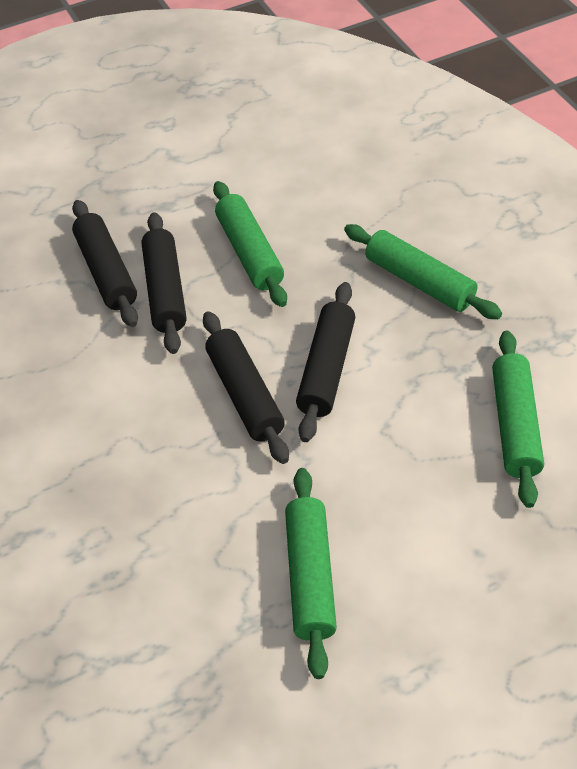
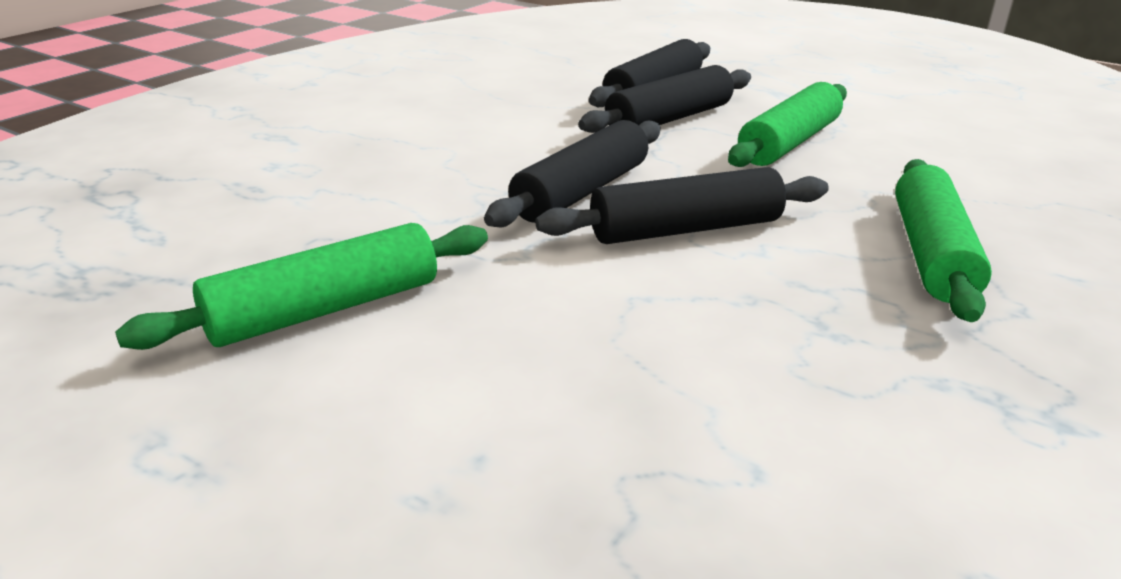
camera: 55 degrees right, 20 degrees down
(515, 425) = (792, 421): green rolling pin -> none

